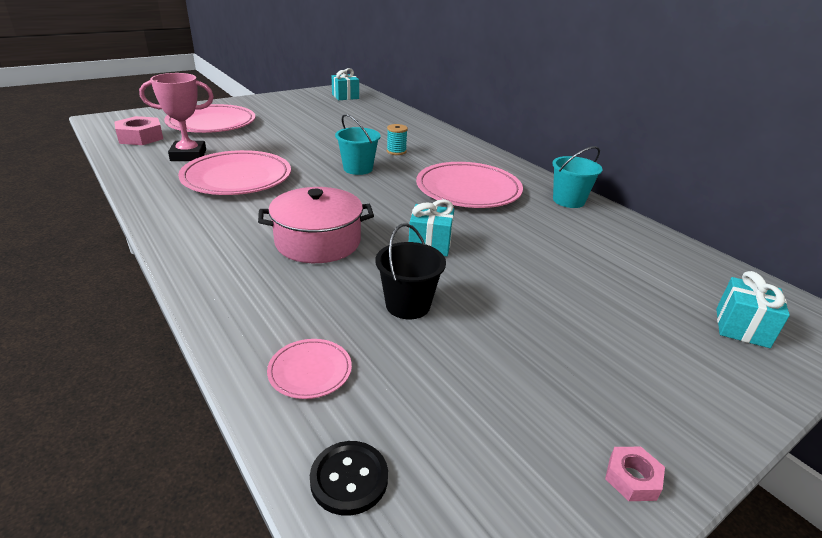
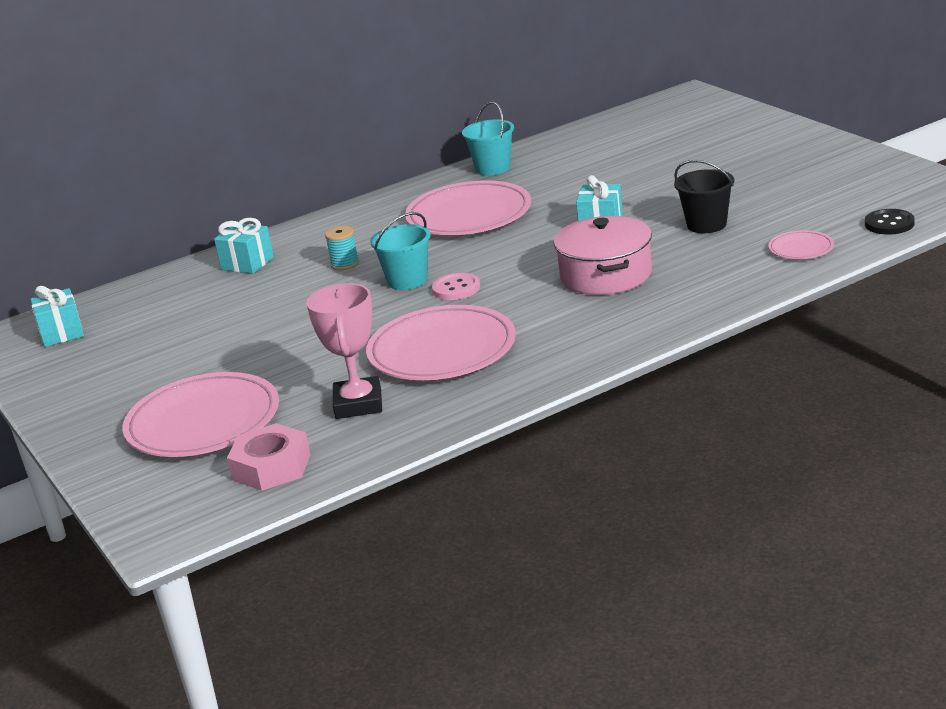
camera: 80 degrees left, 5 degrees down
(333, 183) = (456, 288): none -> pink button
(632, 478) = (856, 156): pink nut -> none
(742, 328) = (702, 118): turquoise gift -> turquoise gift (247, 263)

